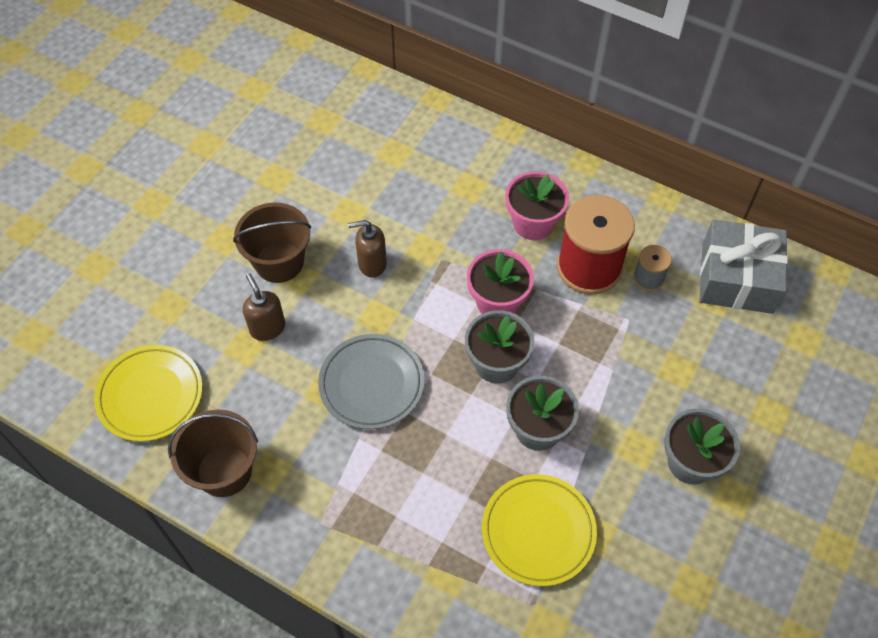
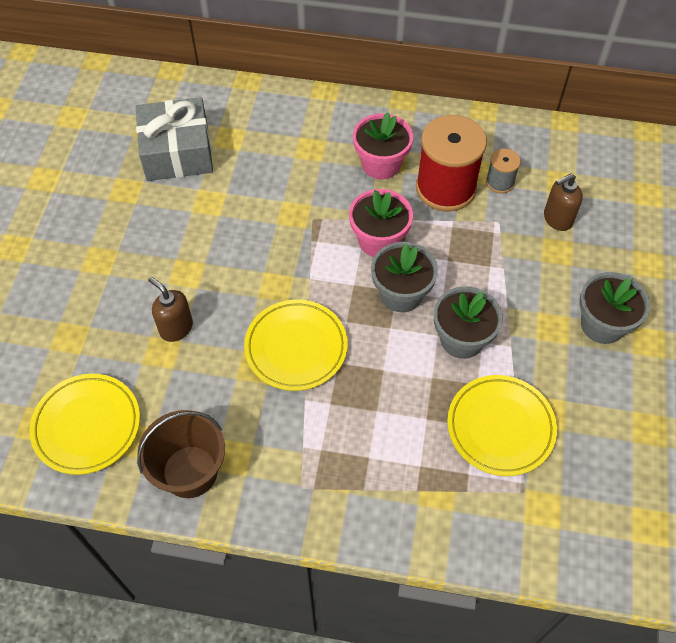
camera: 20 degrees left, 0 degrees up
(279, 262) = (162, 265): brown bucket -> none
(371, 384) = (296, 347): grey plate -> yellow plate
(372, 264) = (250, 241): brown soap dispenser -> brown soap dispenser (557, 219)
(737, 278) = (573, 160): grey gift -> grey gift (177, 152)

